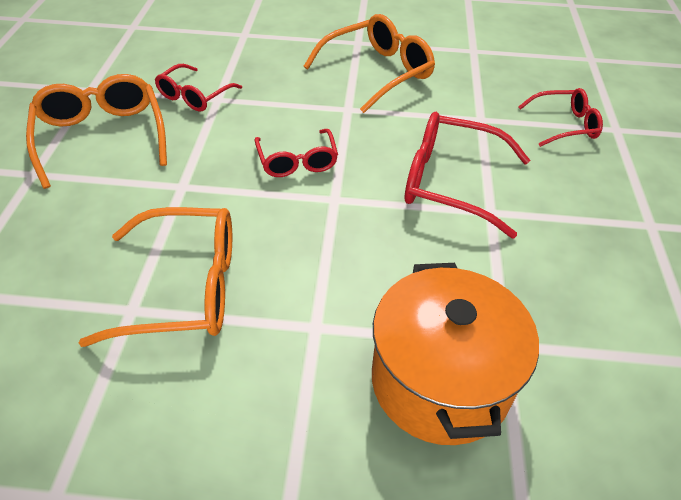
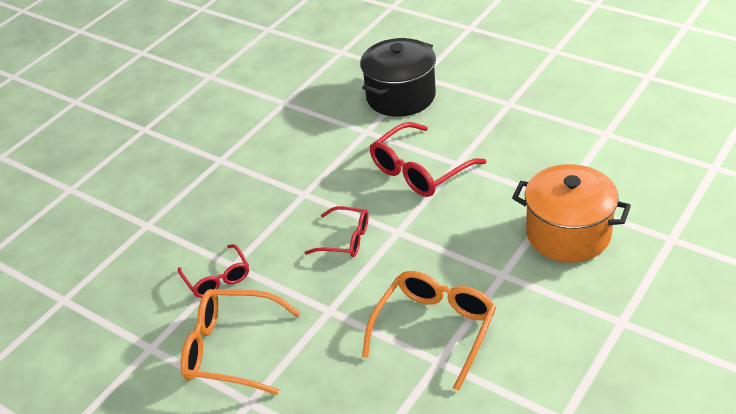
camera: 55 degrees left, 5 degrees down
(377, 72) = (270, 163): orange glasses -> none
(564, 125) = (401, 96): red glasses -> black pot

